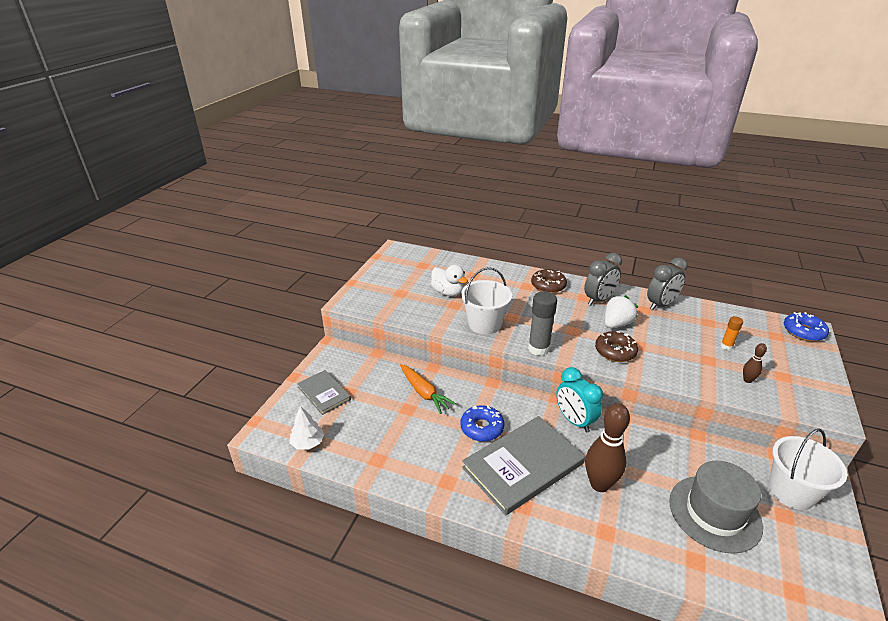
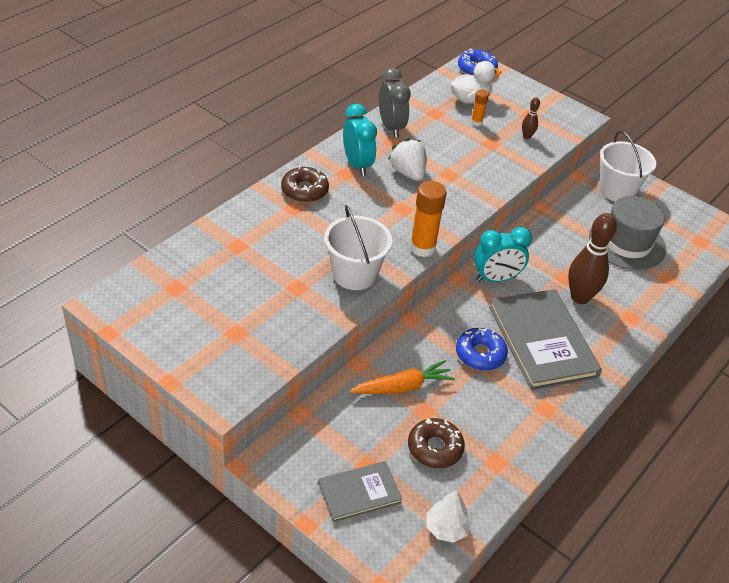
camera: 75 degrees left, 10 degrees up
(448, 292) = (265, 284): white duck -> white duck (470, 99)
(538, 348) = (422, 248): grey glue stick -> orange glue stick
(598, 300) = (357, 165): grey clock -> turquoise clock
(615, 351) = (452, 195): brown donut -> brown donut (435, 448)

